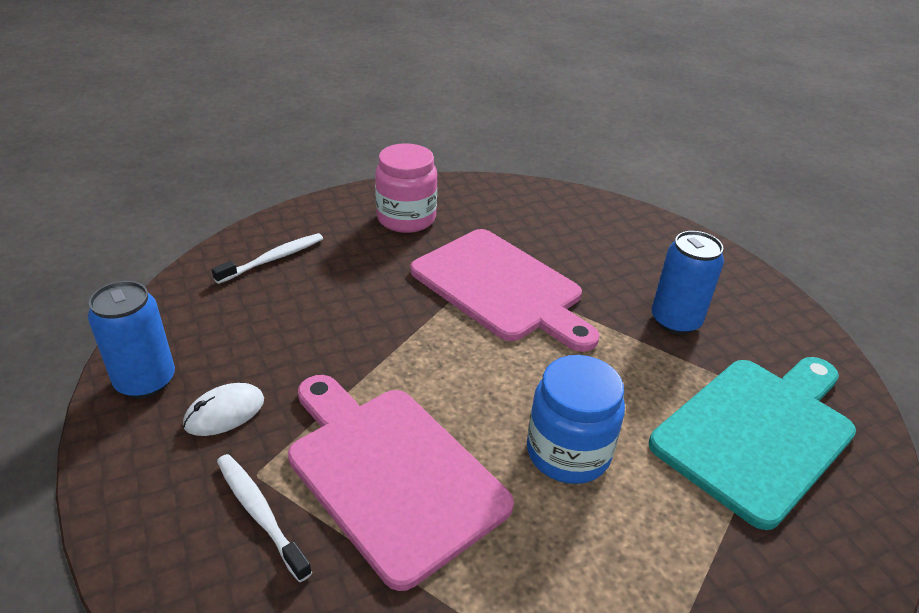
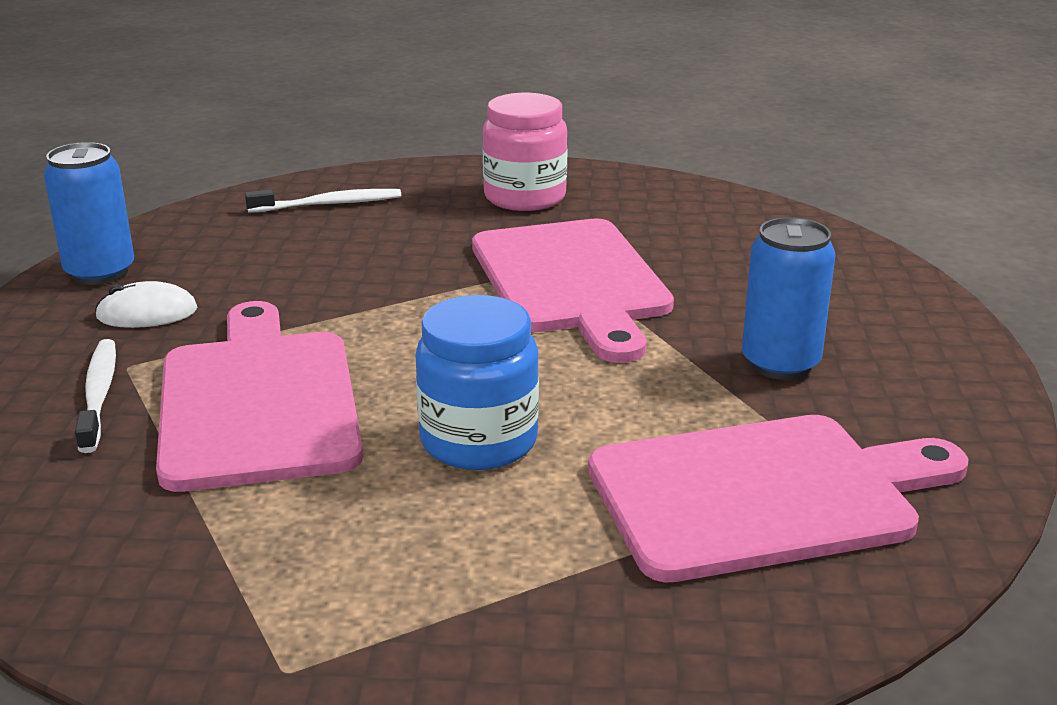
camera: 30 degrees right, 10 degrees down
(757, 433) = (763, 494): turquoise cutting board -> pink cutting board

